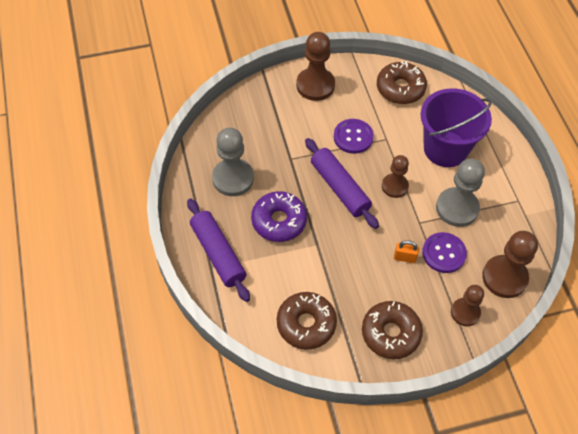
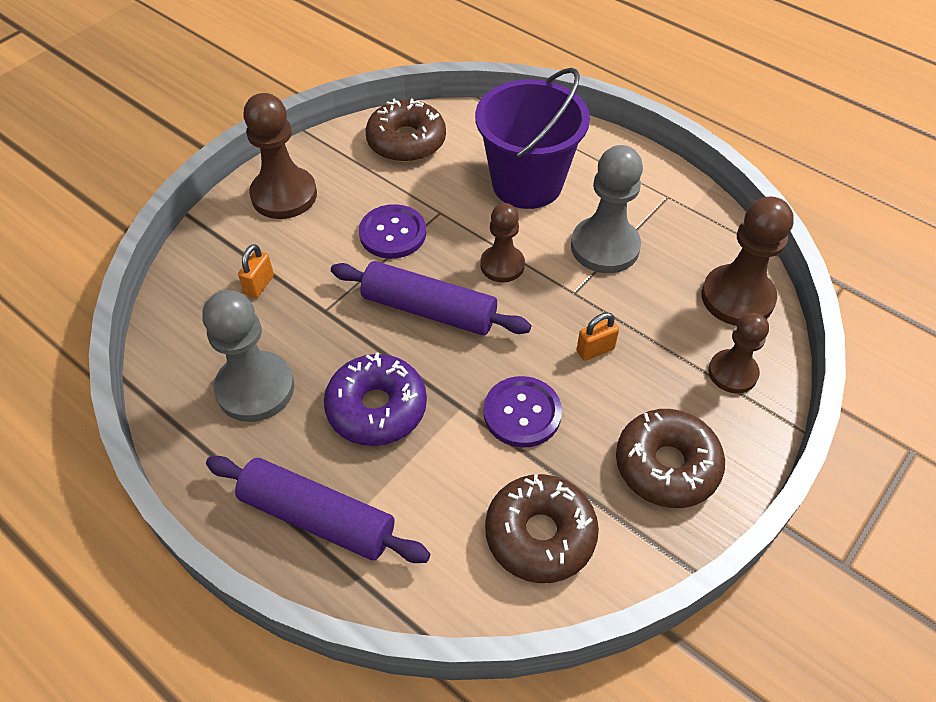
camera: 35 degrees left, 5 degrees down
(270, 128) = (259, 285): none -> orange padlock
(444, 253) = (639, 313): purple button -> purple button (522, 413)

